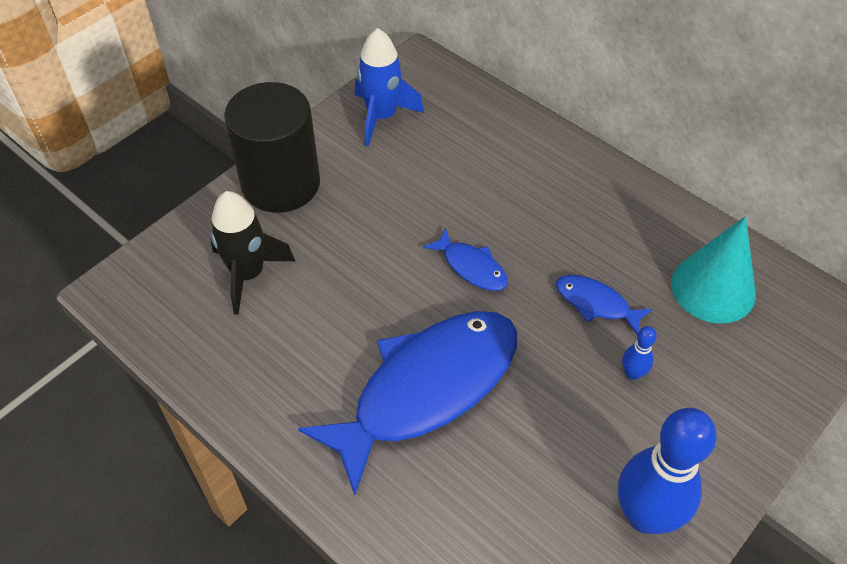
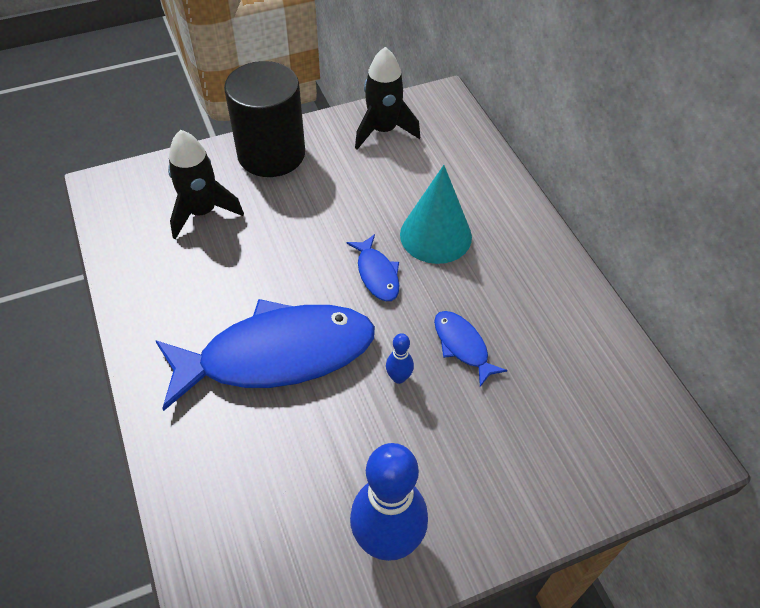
camera: 25 degrees right, 0 degrees up
(382, 117) = (383, 130): blue rocket -> black rocket
(632, 373) = (456, 417): blue bowling pin -> blue bowling pin (399, 377)
(713, 288) = (577, 376): turquoise cone -> turquoise cone (435, 235)

